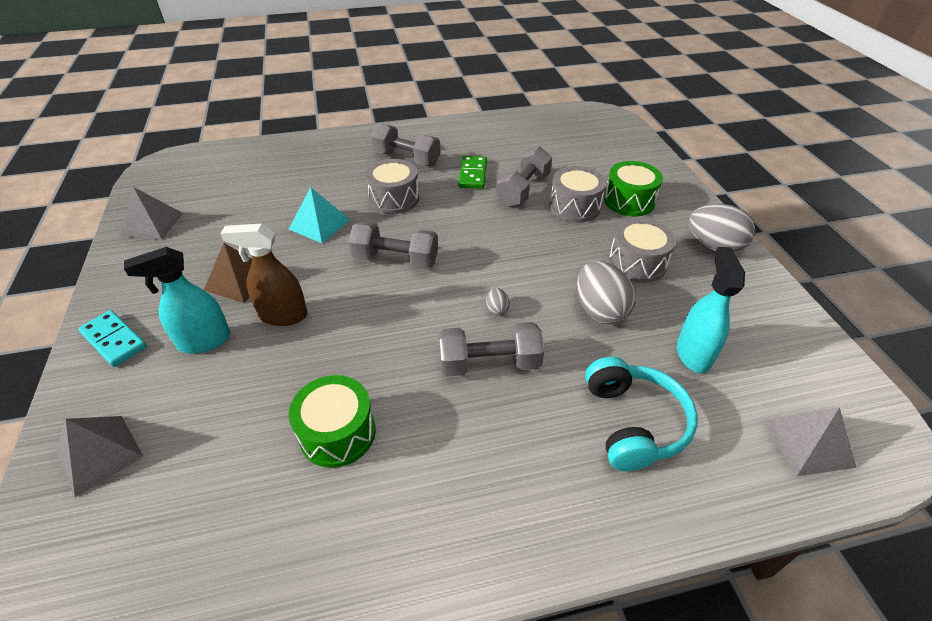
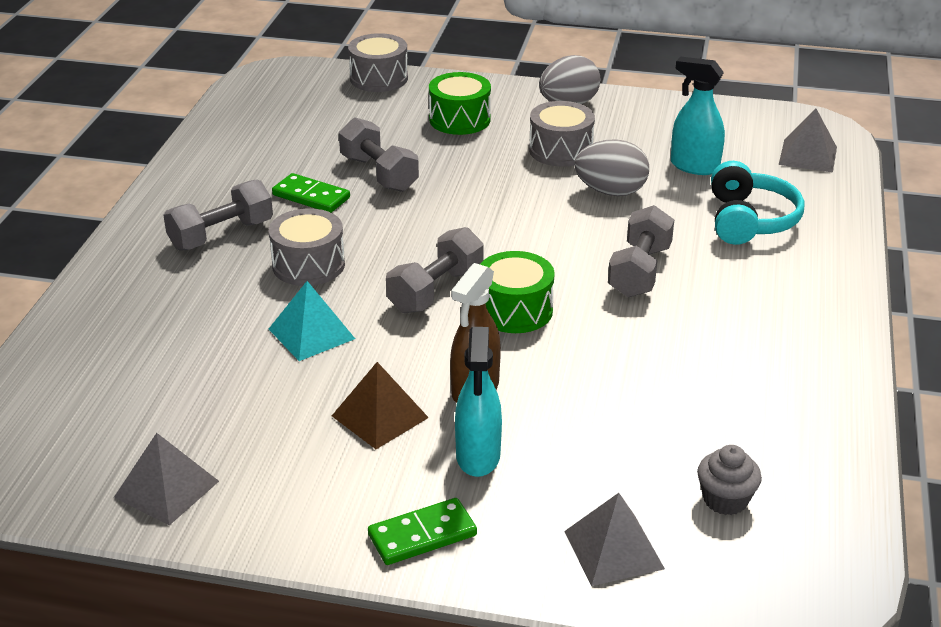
camera: 65 degrees left, 10 degrees down
(114, 340) = (422, 535): turquoise domino -> green domino
(170, 520) = (725, 499): none -> grey cupcake
(337, 433) = (674, 379): green drum -> green drum (514, 310)
(497, 309) = (568, 247): grey egg -> none
(574, 207) = (440, 153): grey drum -> grey drum (379, 78)
(633, 422) = (749, 220): turquoise headphones -> turquoise headphones turned 75 degrees clockwise

